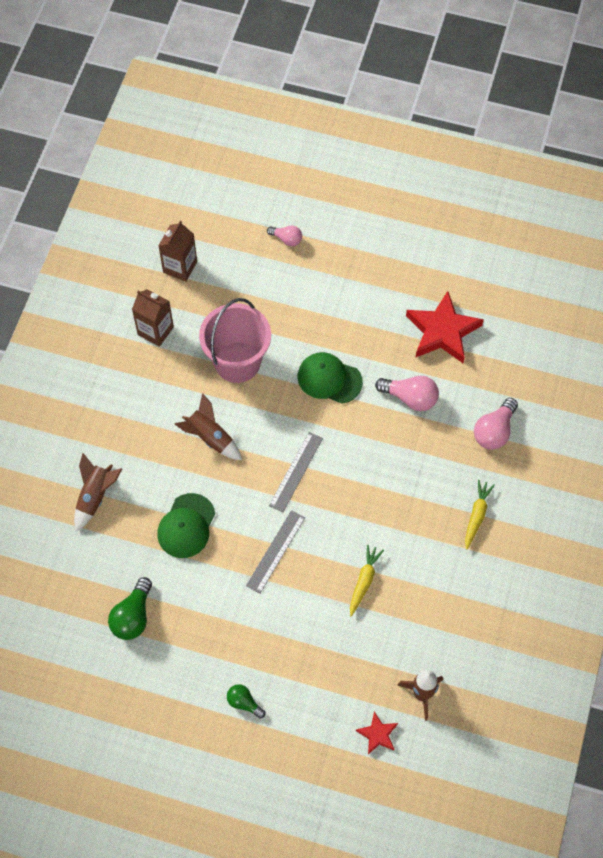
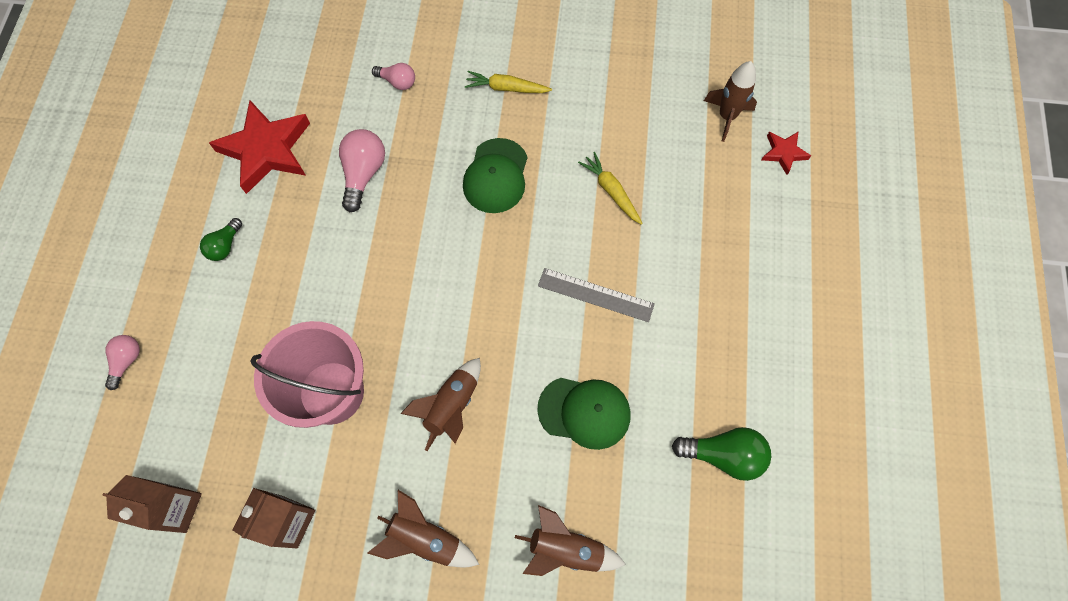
camera: 100 degrees left, 5 degrees up
(124, 410) = (425, 539): none -> brown rocket
(244, 703) = (792, 297): green light bulb -> green light bulb (225, 246)
(296, 472) = (484, 289): grey ruler -> none
(329, 379) = (346, 270): green cap -> green cap (496, 176)
(364, 581) = (611, 191): yellow carrot -> yellow carrot turned 45 degrees clockwise
(494, 431) = (397, 82): pink light bulb -> pink light bulb, size x0.61

